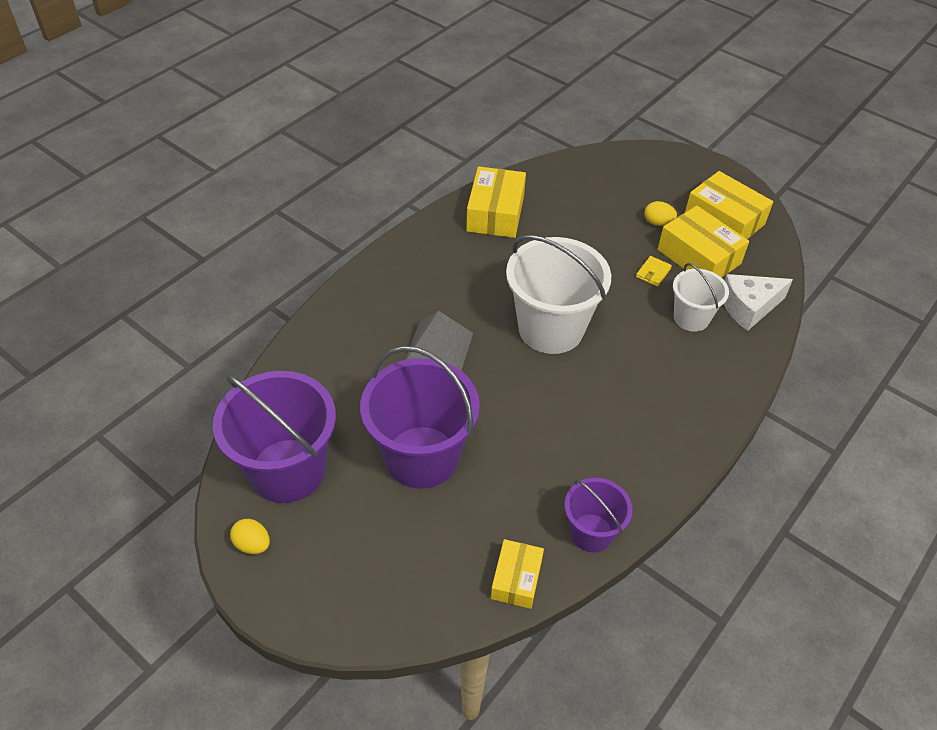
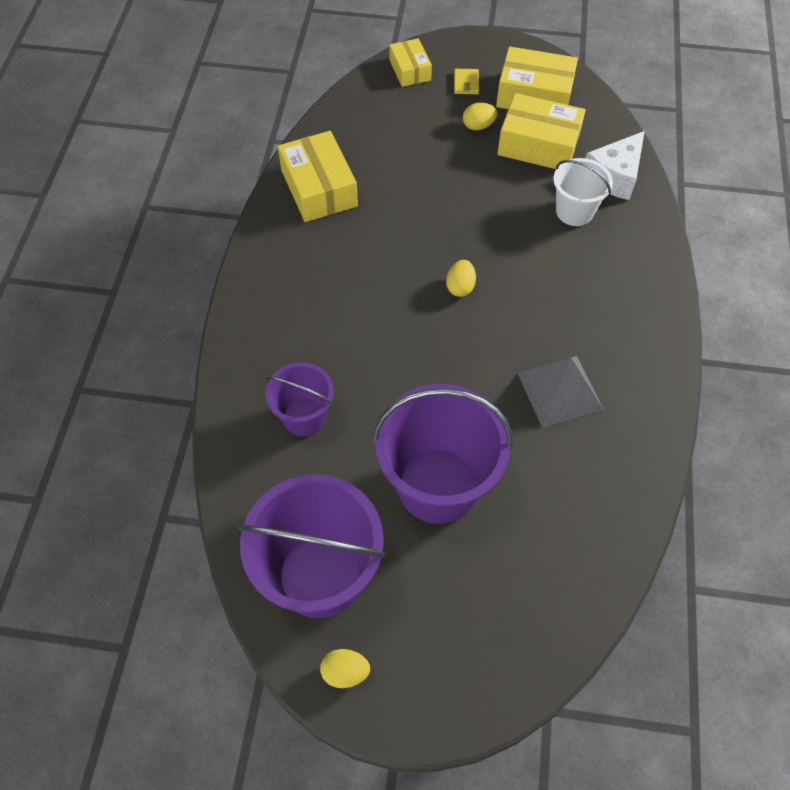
camera: 30 degrees left, 10 degrees up
(438, 348) = (370, 363): grey pyramid -> grey pyramid (559, 391)
(516, 579) = (607, 554): yellow box -> yellow box (410, 70)
(551, 329) = (460, 287): white bucket -> yellow egg
(591, 533) = (637, 471): purple bucket -> purple bucket (304, 417)
(653, 272) = (510, 181): yellow wallet -> yellow wallet (466, 83)

